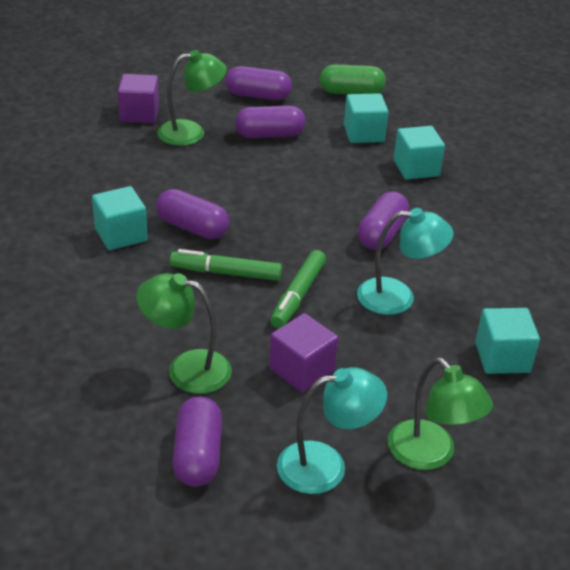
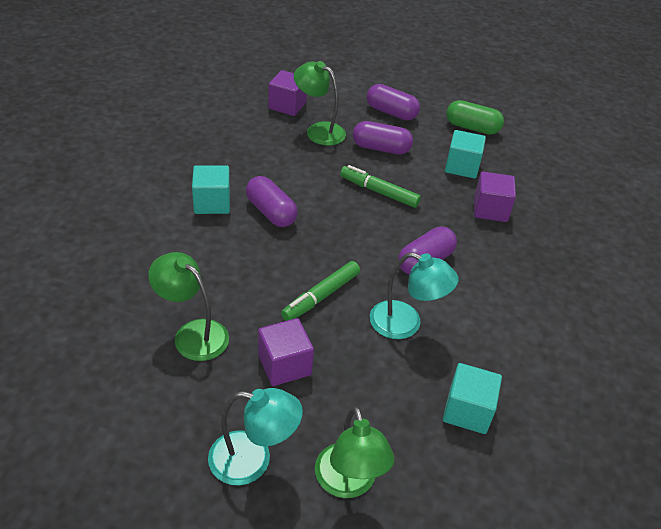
camera: 20 degrees right, 5 degrees up
(191, 132) = (319, 130): green lamp -> green lamp turned 150 degrees counterclockwise
(197, 455) = (155, 413): purple capsule -> none
(226, 273) = (274, 259): green marker -> green marker (379, 192)
(416, 168) = (490, 209): turquoise cube -> purple cube

